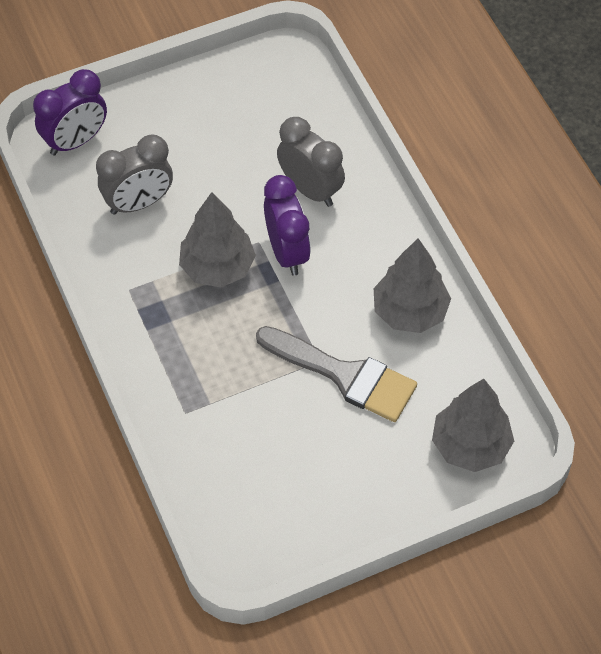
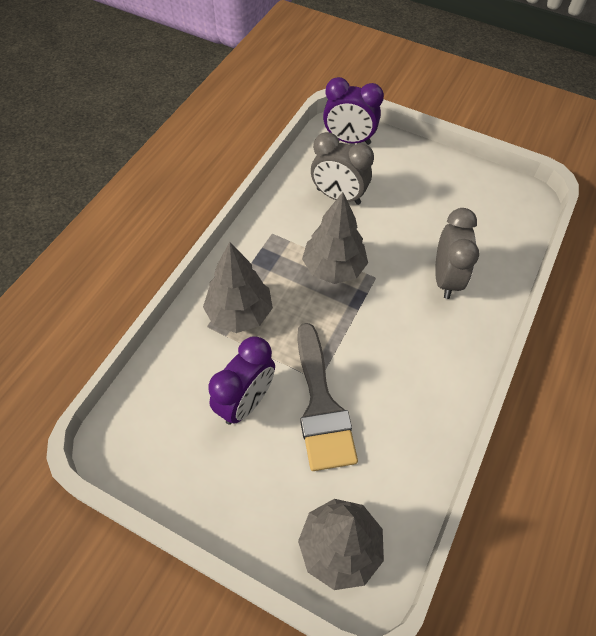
camera: 50 degrees right, 0 degrees up
(287, 252) = (384, 299): purple clock -> purple clock (245, 401)
(410, 312) = (414, 412): grey tree -> grey tree (239, 313)

